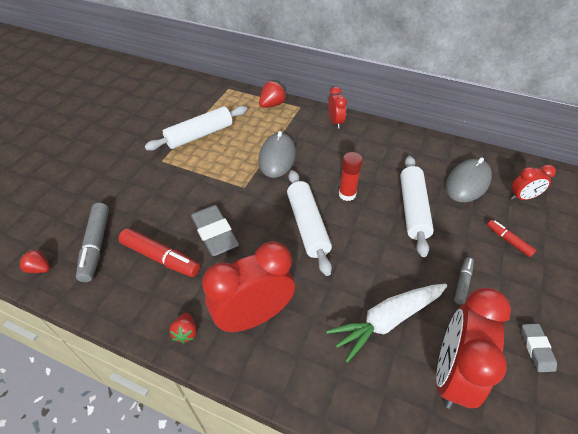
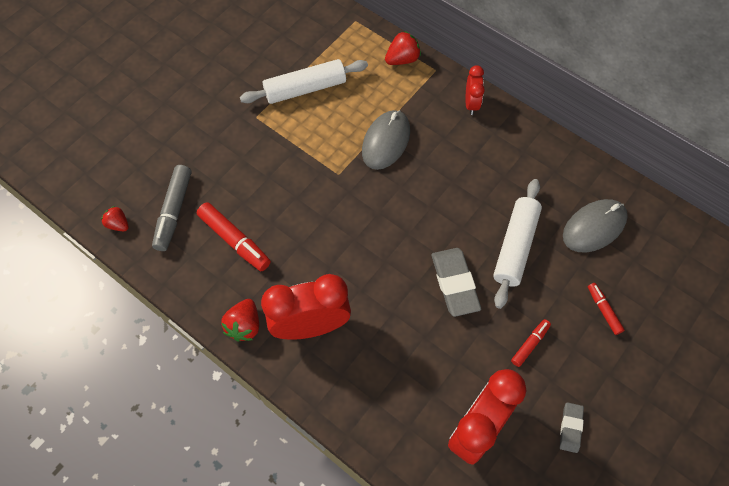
camera: 15 degrees right, 15 degrees up
(185, 332) = (244, 326): red strawberry -> red strawberry, size x1.50
(214, 233) = (294, 225): grey eraser -> grey eraser (455, 283)
(307, 225) = (393, 239): white rolling pin -> none
(347, 194) = (449, 210): red glue stick -> none
(387, 320) = (437, 363): white carrot -> none
(462, 283) = (530, 344): grey marker -> red marker
(522, 197) = (649, 261): red clock -> none

